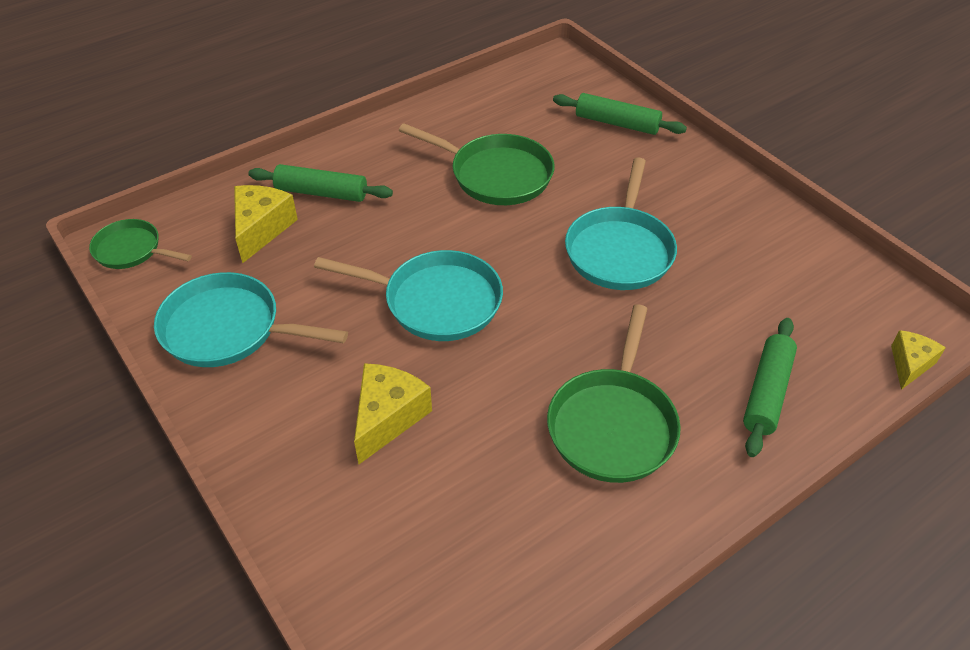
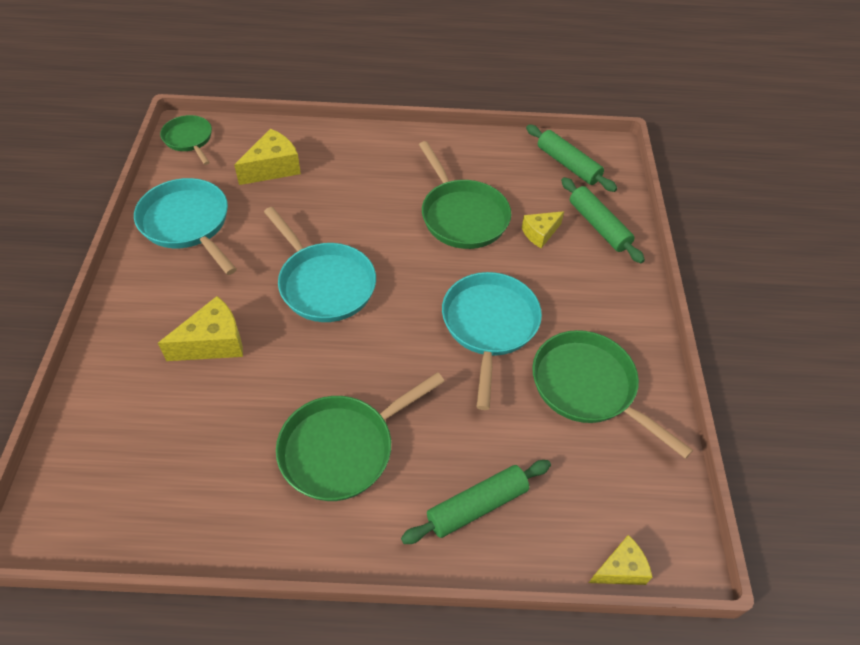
camera: 35 degrees right, 5 degrees up
(321, 192) = (334, 163): green rolling pin -> green rolling pin (568, 164)
(577, 154) = (540, 233): none -> yellow cheese
(620, 250) = (489, 326): turquoise pan -> turquoise pan turned 135 degrees clockwise
(746, 250) = (588, 387): none -> green pan

